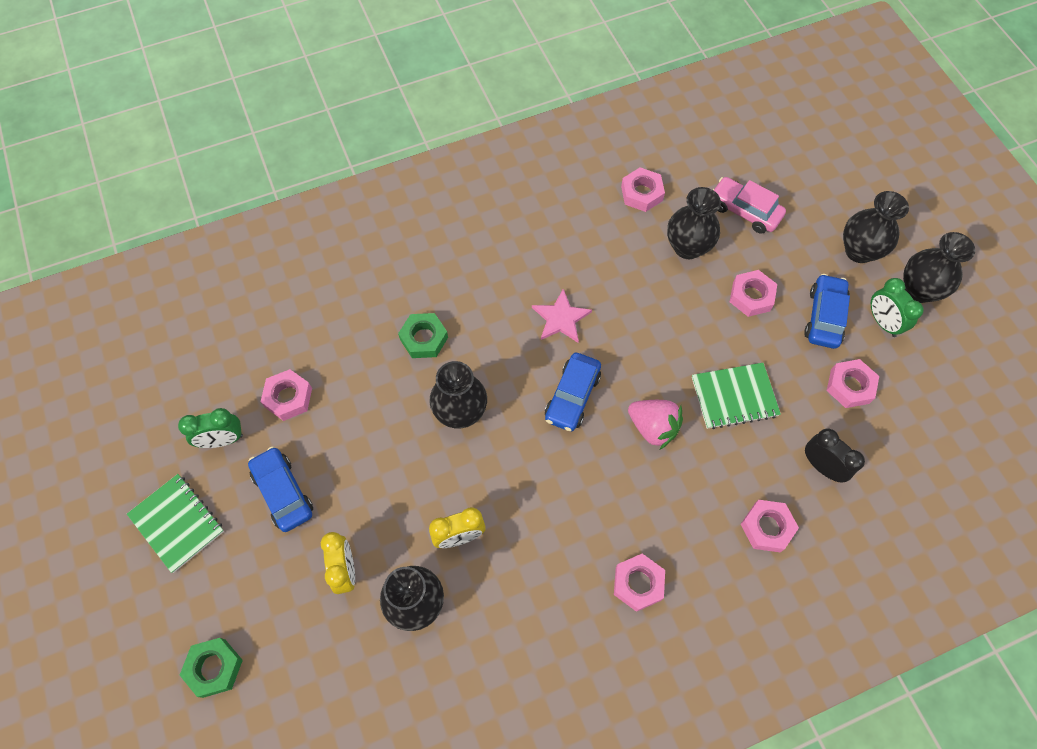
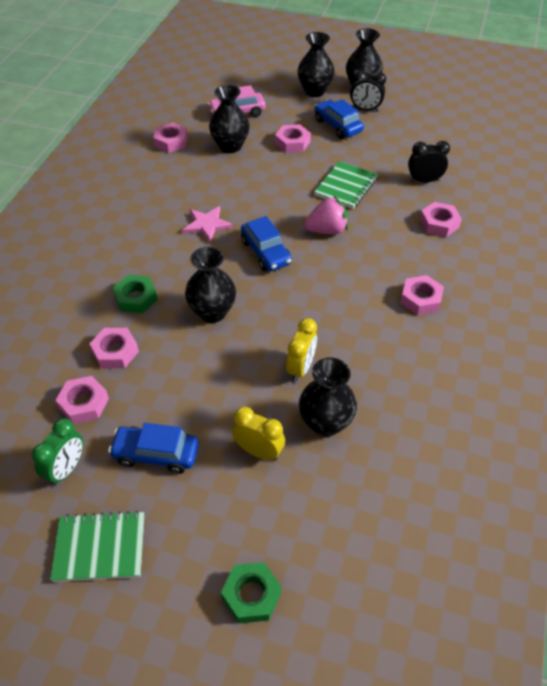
camera: 50 degrees left, 15 degrees down
(850, 386) = (389, 142): pink nut -> pink nut (115, 352)
(882, 322) = (365, 109): green clock -> black clock

